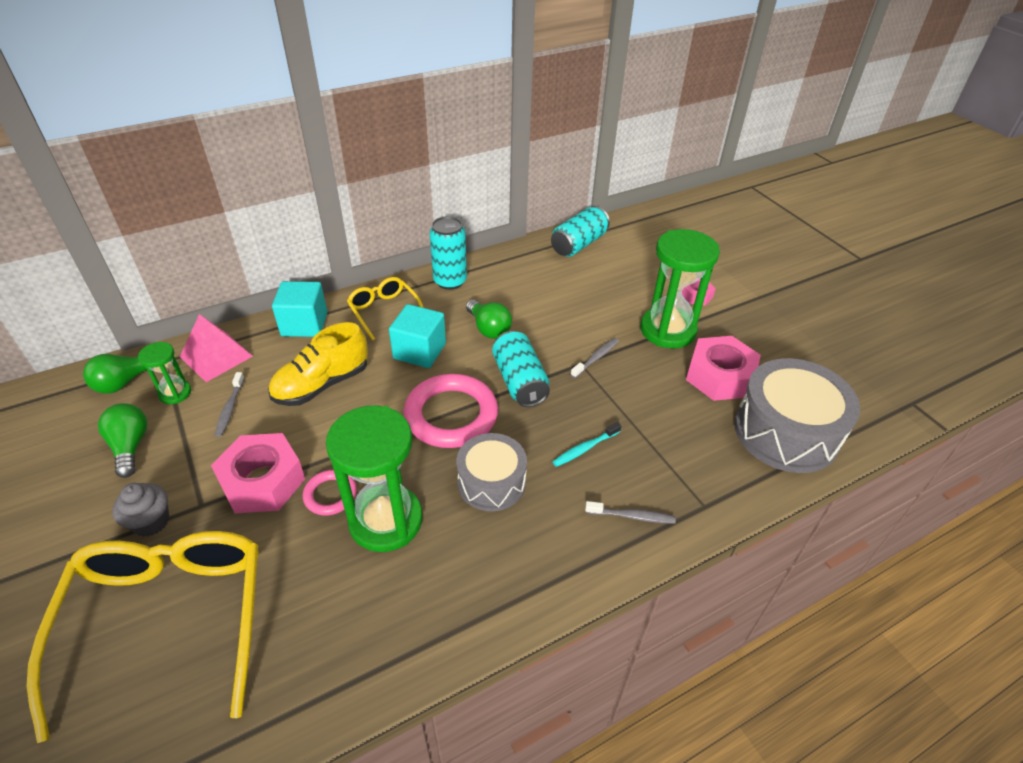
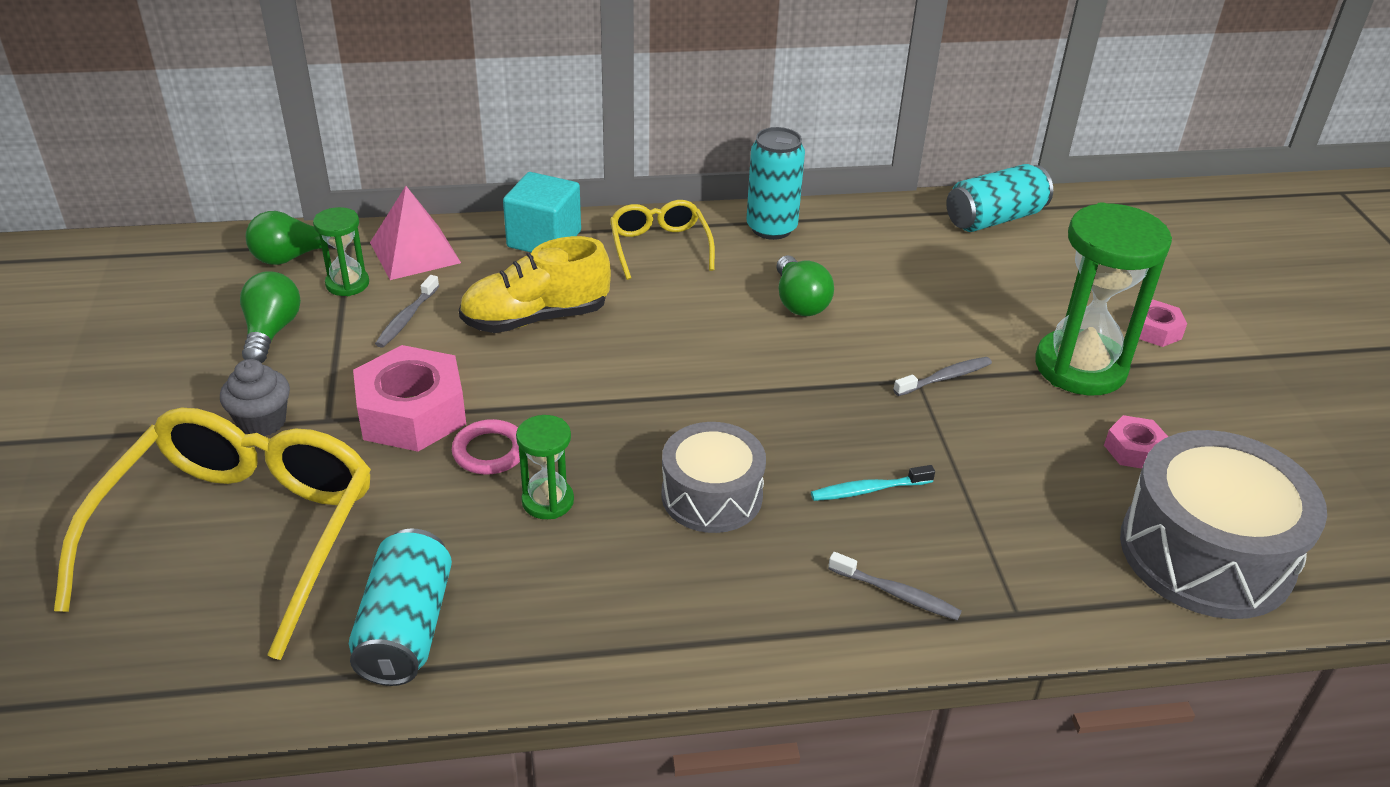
camera: 20 degrees right, 5 degrees down
(386, 520) = (548, 501): green hourglass -> green hourglass, size x0.50
(419, 351) = (686, 308): turquoise cube -> none
(451, 415) = (694, 398): pink ring -> none
(519, 381) = (813, 380): turquoise can -> turquoise can (405, 628)
(719, 376) = (1134, 450): pink nut -> pink nut, size x0.51

